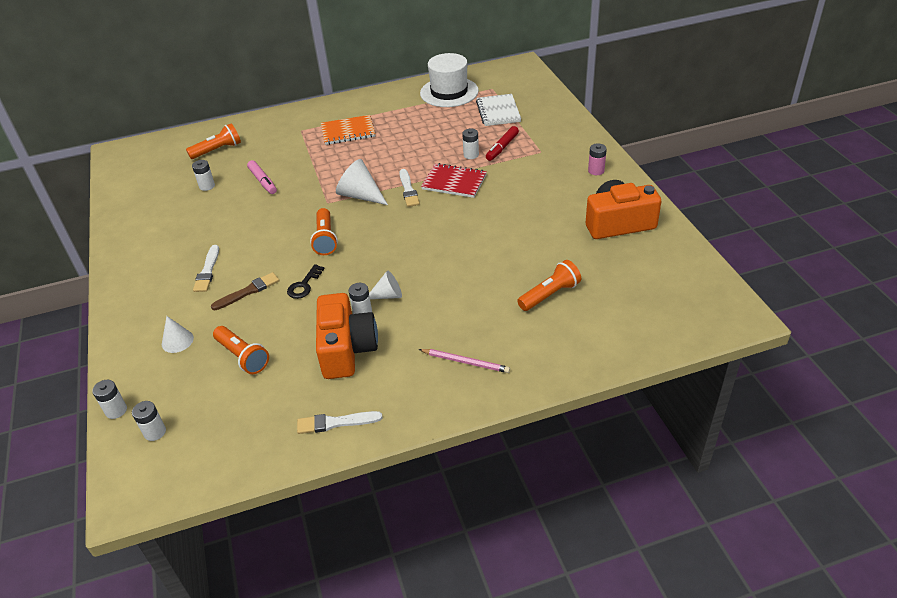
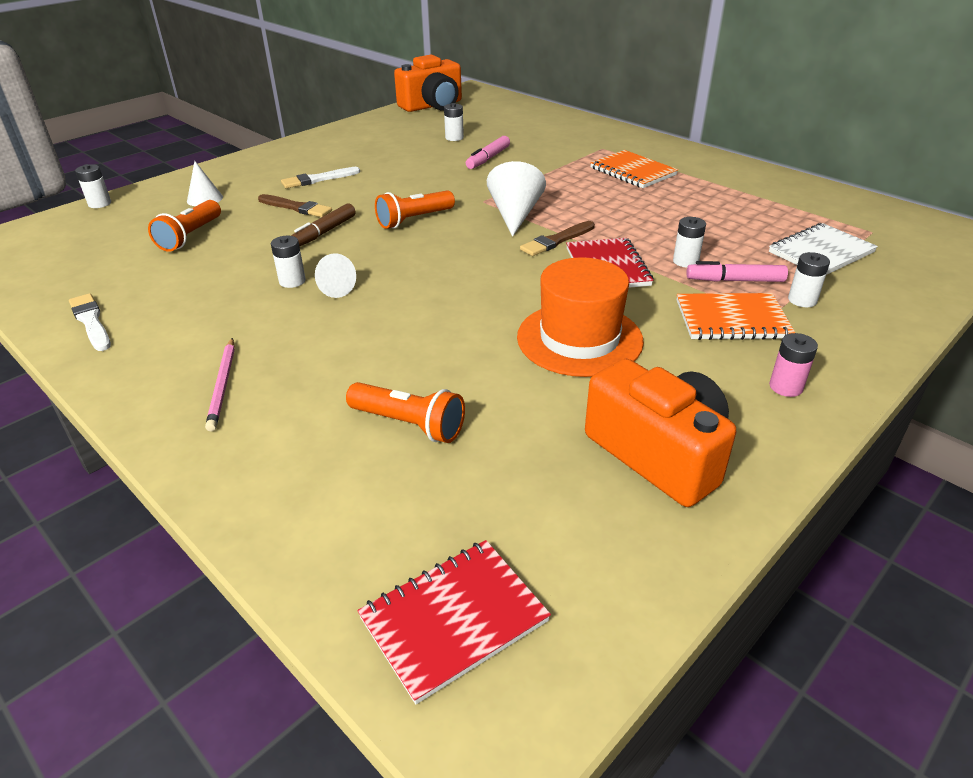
camera: 60 degrees right, 5 degrees down
(155, 432) = (71, 229): white battery -> white battery (802, 300)
(218, 150) = (519, 124): orange flashlight -> none
(304, 285) = (323, 233): black key -> brown marker
(346, 349) = (220, 291): orange camera -> orange camera (432, 106)
(408, 190) = (556, 240): white brush -> brown brush
(449, 92) = (811, 205): white hat -> none
(502, 147) = (734, 280): red marker -> pink marker
(516, 216) = (579, 339): none -> orange hat
(535, 163) = (732, 320): none -> orange notebook
(683, 312) = (453, 619): none -> red notebook

